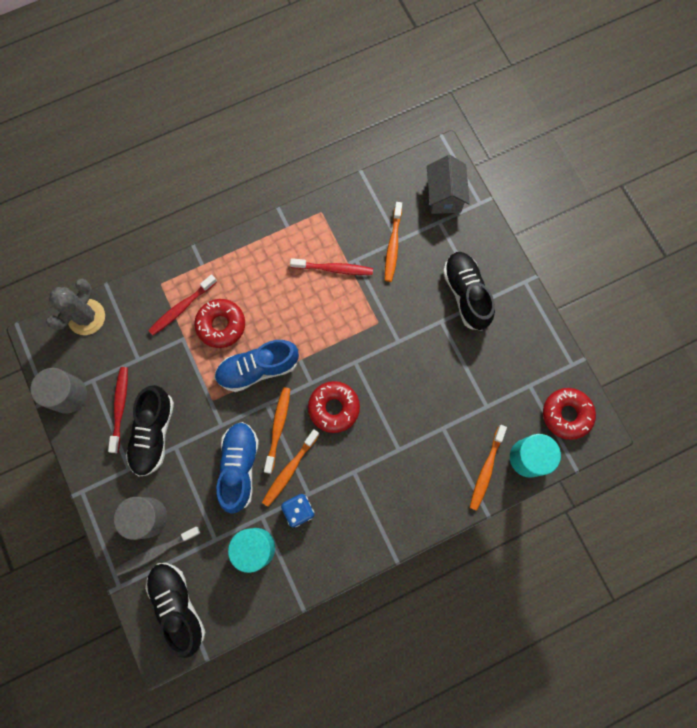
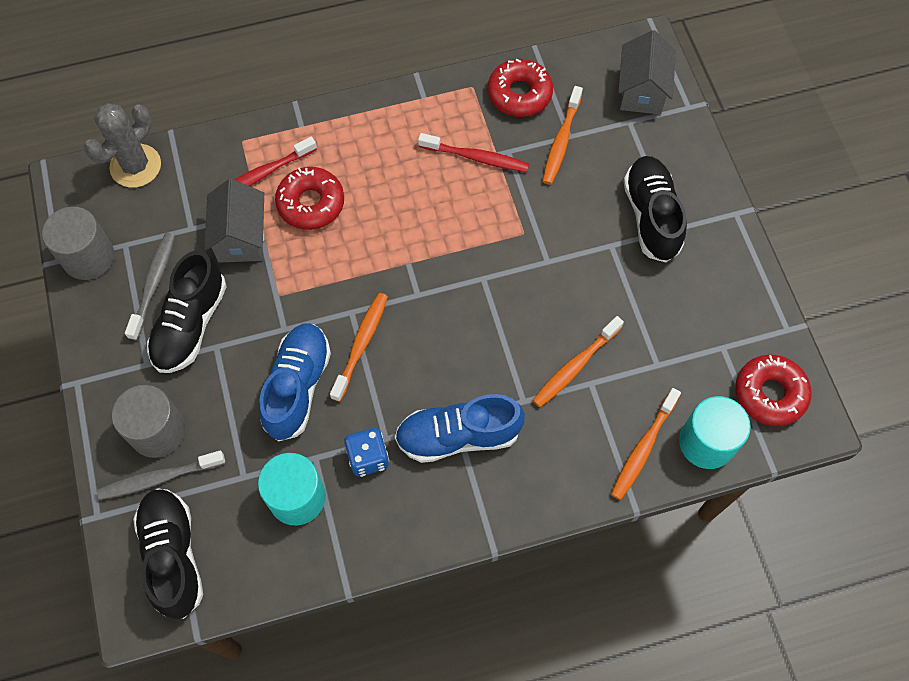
camera: 10 degrees right, 10 degrees down
(120, 408) = (153, 284): red toothbrush -> grey toothbrush
(176, 360) = (241, 237): none -> grey house
(258, 369) = (349, 265): blue shoe -> blue shoe (458, 436)
(290, 469) = (366, 401): orange toothbrush -> orange toothbrush (575, 366)
(334, 408) = (443, 332): red donut -> red donut (519, 94)

